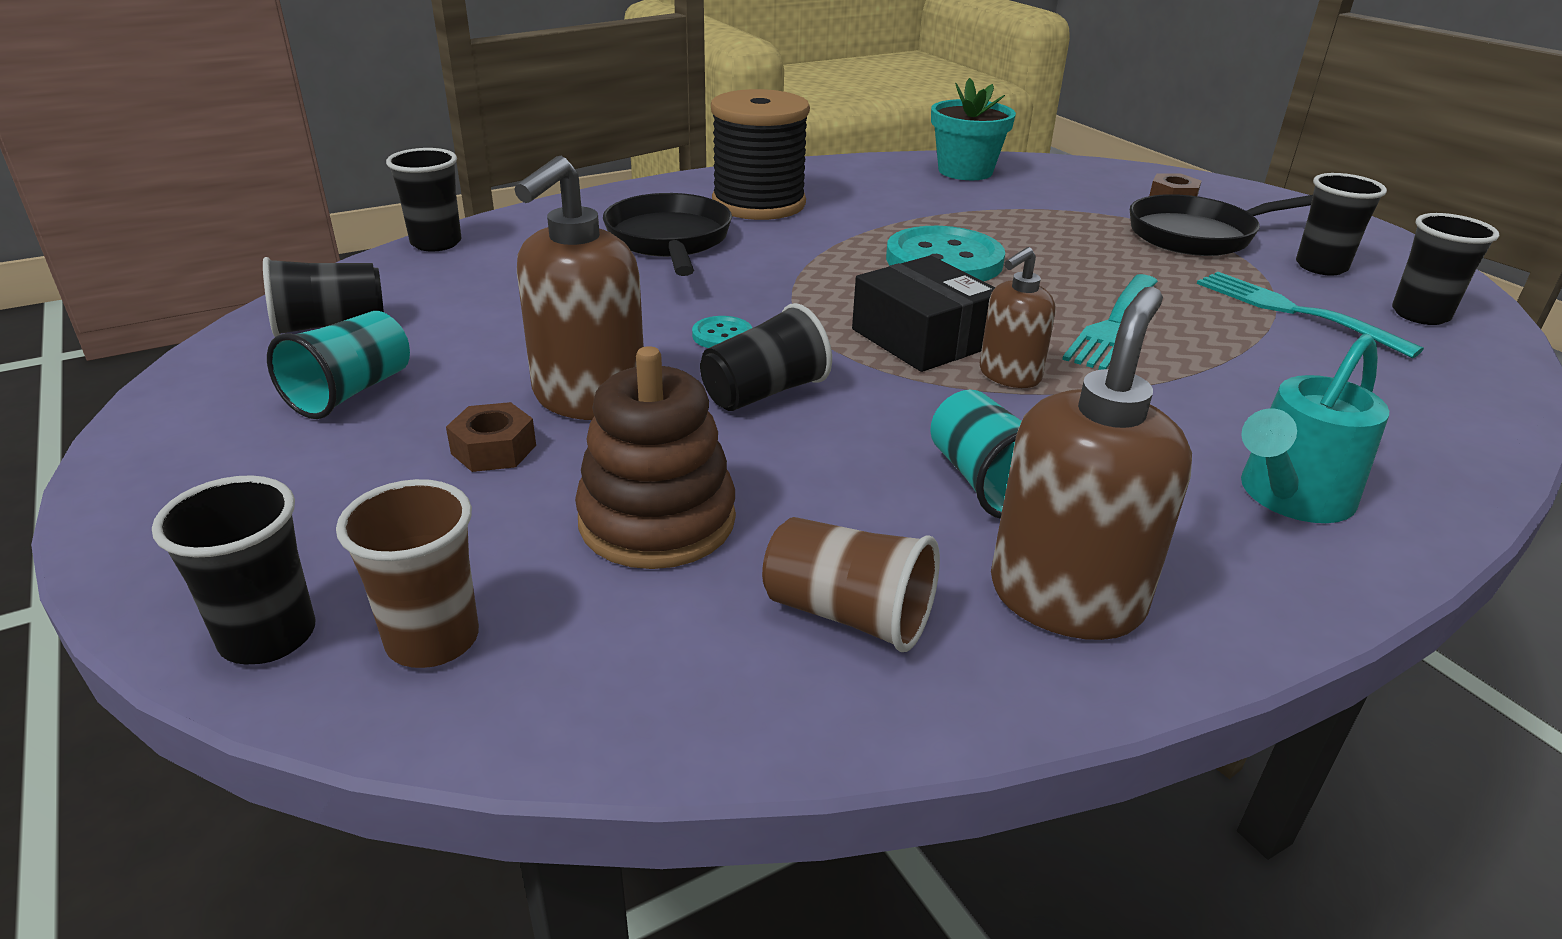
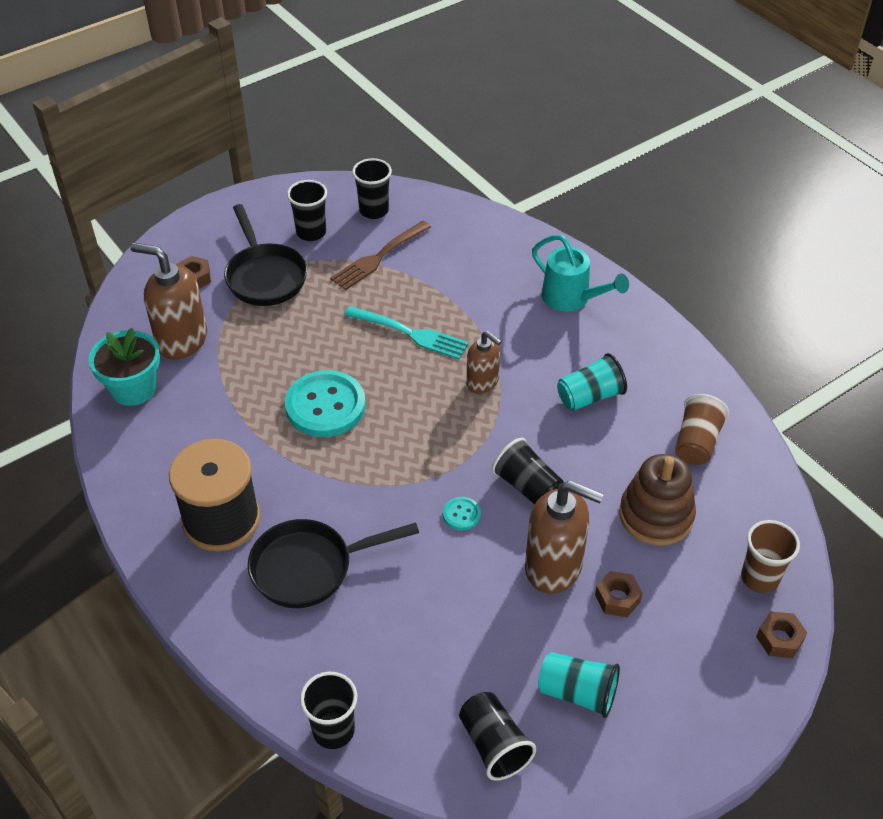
camera: 95 degrees left, 15 degrees up
(268, 636) = (779, 639): black cup -> brown nut
(923, 338) = (445, 418): black box -> none
(1066, 598) = (663, 376): brown soap dispenser -> brown soap dispenser (181, 340)
(1296, 312) = (379, 257): turquoise fork -> brown fork

